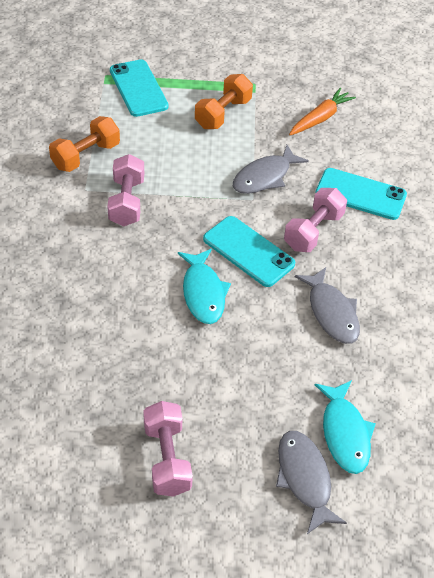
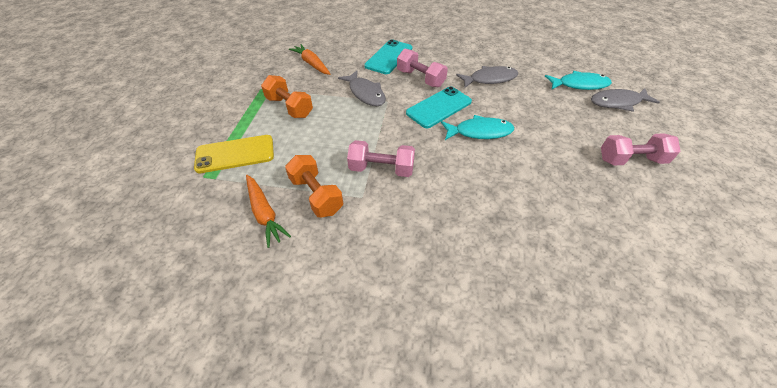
camera: 80 degrees left, 0 degrees up
(61, 125) = (264, 213): none -> orange carrot
(138, 88) = (235, 154): turquoise phone -> yellow phone

